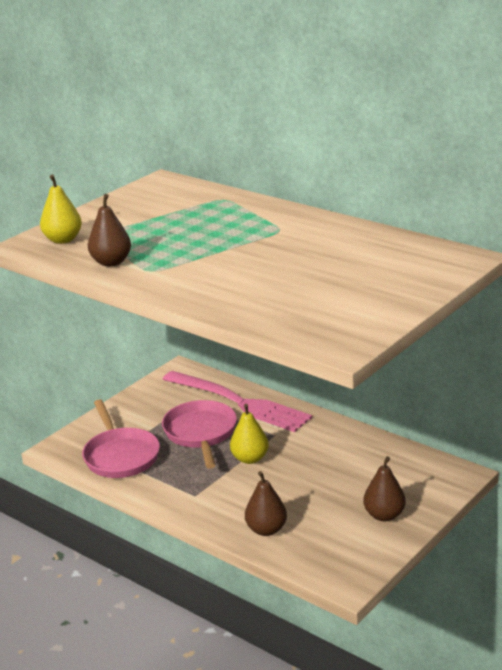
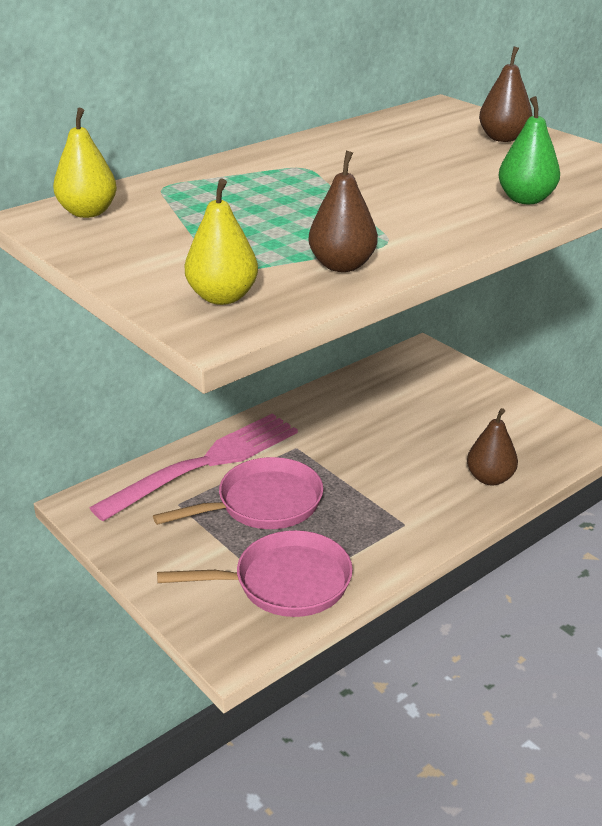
camera: 80 degrees left, 5 degrees up
(201, 433) = (263, 503): pink pan -> pink pan turned 150 degrees clockwise
(246, 306) = (526, 199): none -> green pear
(250, 458) = (340, 472): yellow pear -> yellow pear (88, 212)
(384, 515) = (480, 402): brown pear -> brown pear (503, 138)

